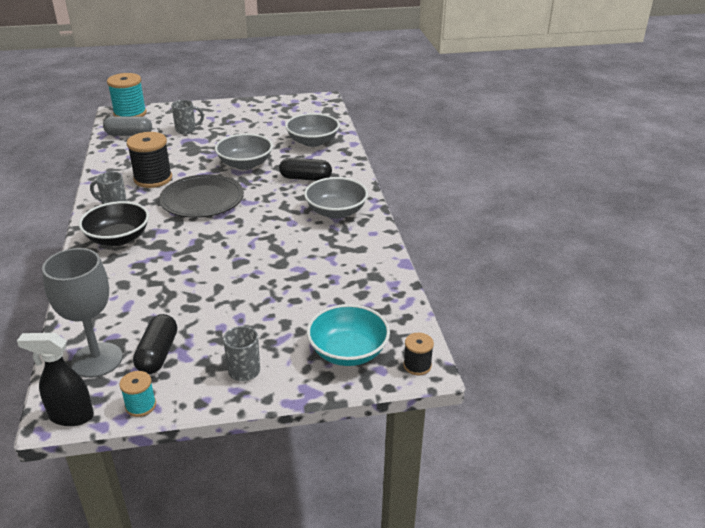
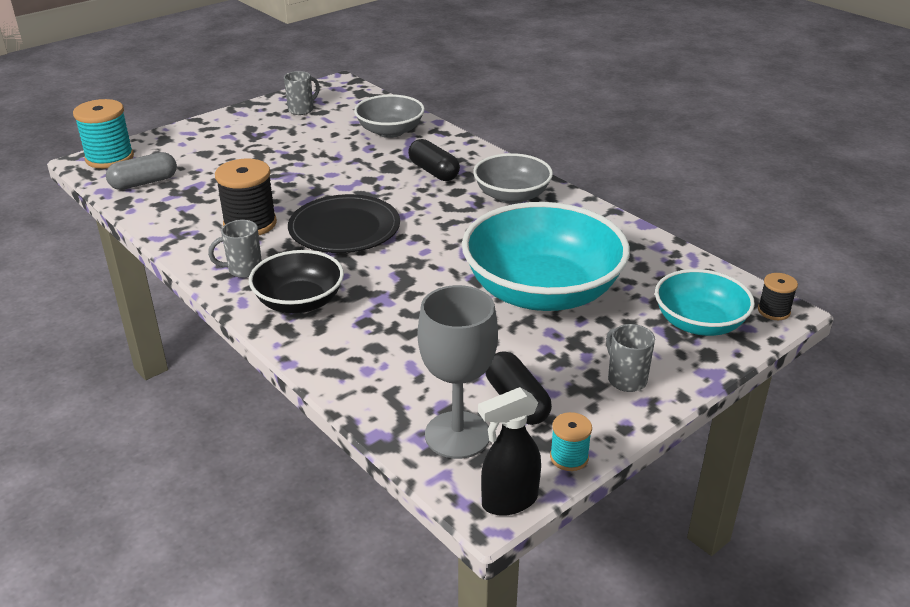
camera: 30 degrees left, 0 degrees up
(187, 130) = (217, 158): grey mug -> grey mug (302, 110)
(245, 164) = (343, 176): grey bowl -> none
(269, 286) = (542, 291): none -> turquoise bowl
(305, 178) = (434, 171): black capsule -> black capsule turned 75 degrees clockwise

